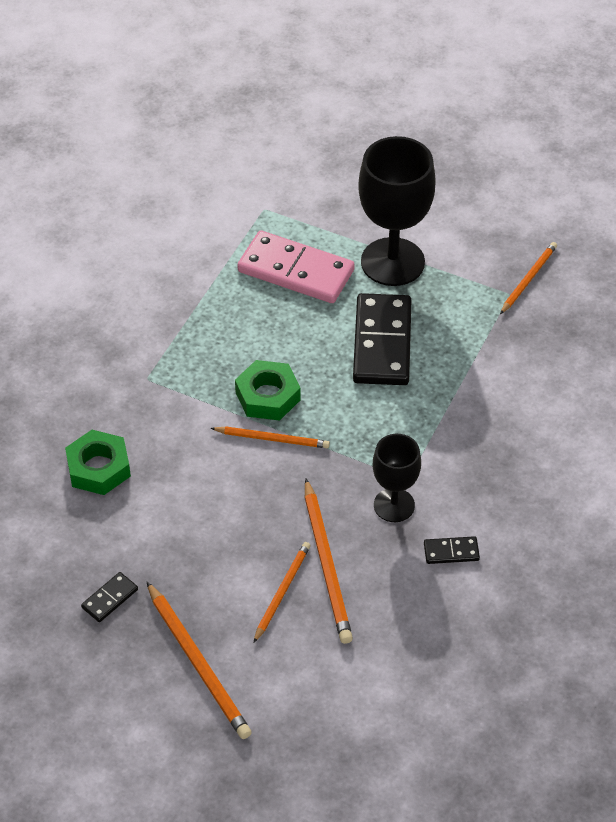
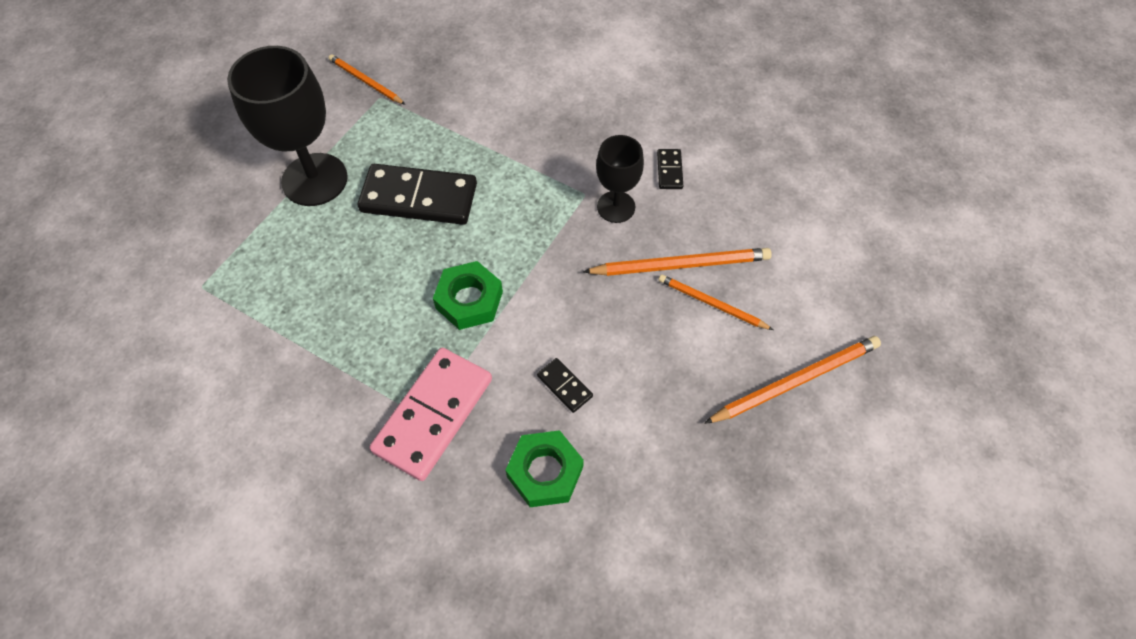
camera: 85 degrees left, 10 degrees up
(110, 599) = (720, 463): black domino -> black domino (565, 386)
(272, 439) = (526, 299): orange pencil -> none
(295, 271) = (303, 263): pink domino -> pink domino (433, 415)

